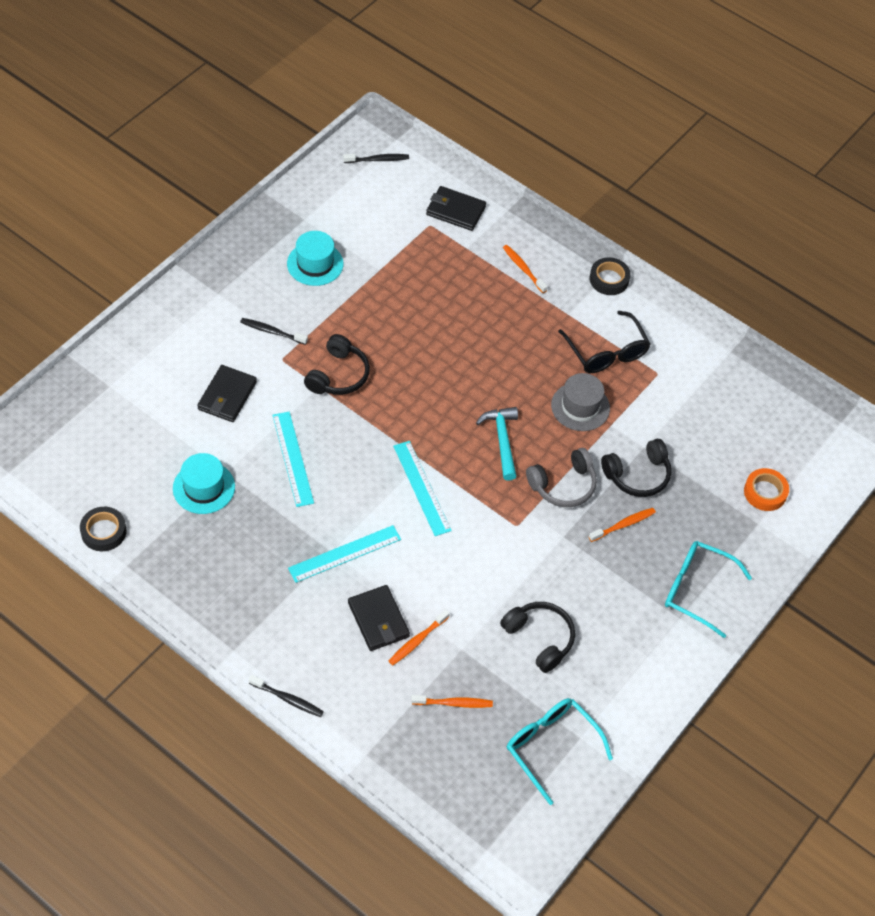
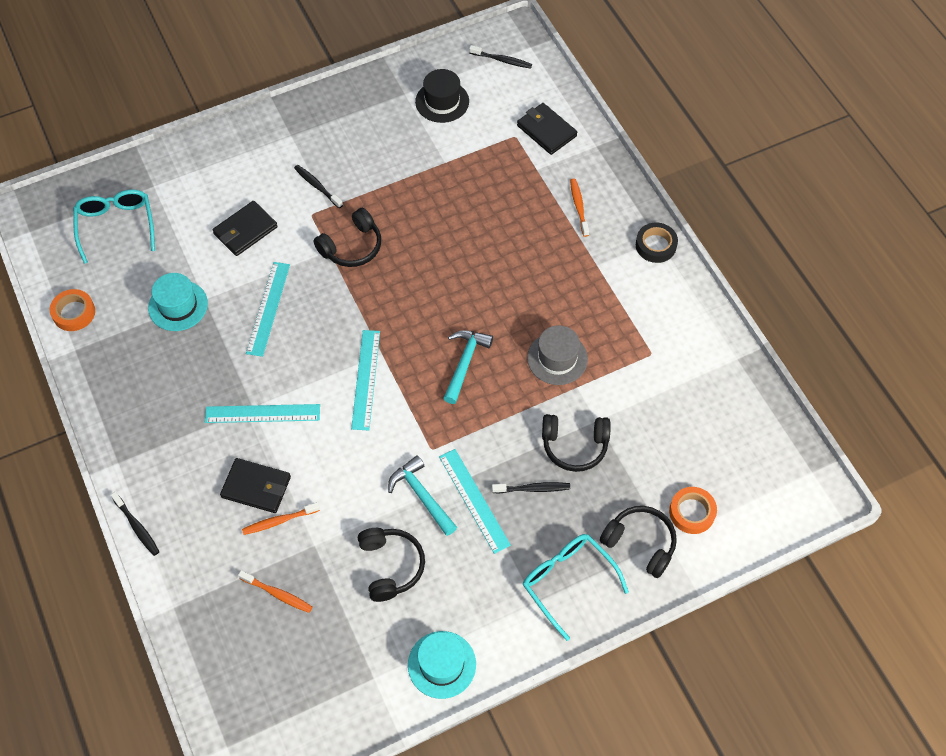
camera: 30 degrees right, 5 degrees up
(103, 532) = (74, 313): black tape -> orange tape
(315, 264) = (390, 137): turquoise hat -> turquoise hat (441, 664)
(344, 215) = (442, 101): none -> black hat
(378, 620) = (256, 487): black wallet -> black wallet turned 75 degrees counterclockwise
(531, 568) = (422, 496): none -> turquoise hammer
(551, 747) = (341, 675): turquoise glasses -> turquoise glasses (116, 226)
(563, 485) = (497, 428): grey headphones -> none
(579, 554) = (474, 500): none -> turquoise ruler
(606, 351) = (613, 314): black glasses -> none
(623, 525) = (533, 488): orange toothbrush -> black toothbrush
(738, 534) = (640, 543): none -> black headphones

